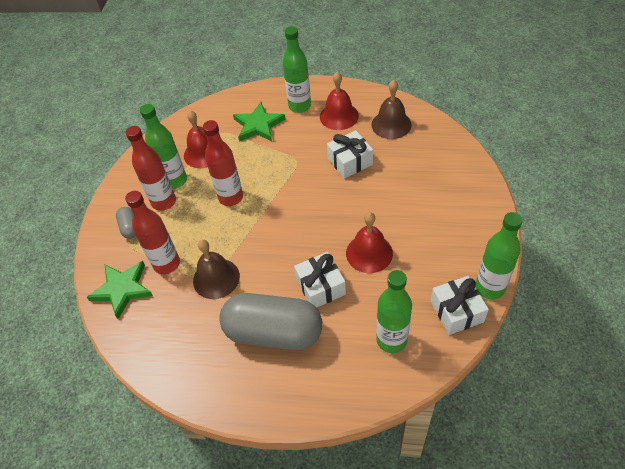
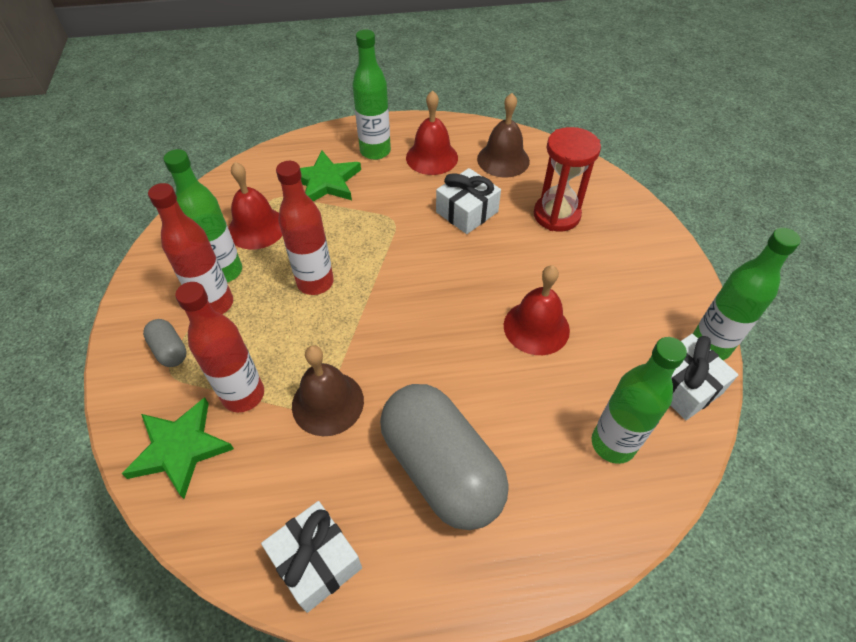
camera: 20 degrees left, 0 degrees up
(273, 332) = (441, 468): grey capsule -> grey capsule turned 60 degrees clockwise
(320, 287) = (486, 386): white gift -> white gift (316, 561)
(415, 173) = (556, 215): none -> red hourglass

